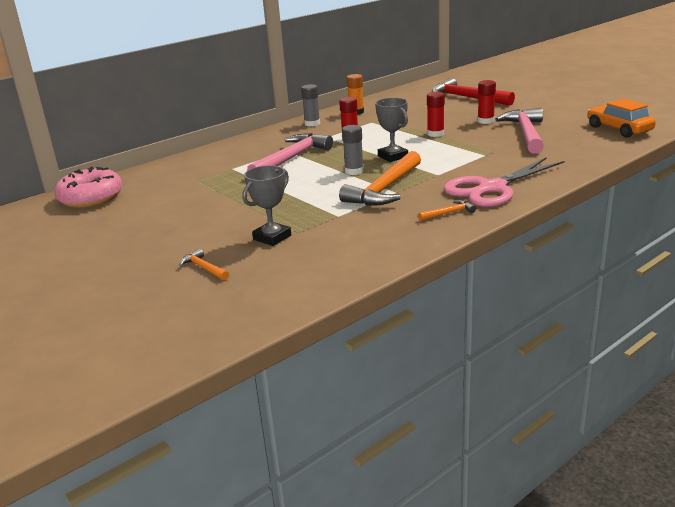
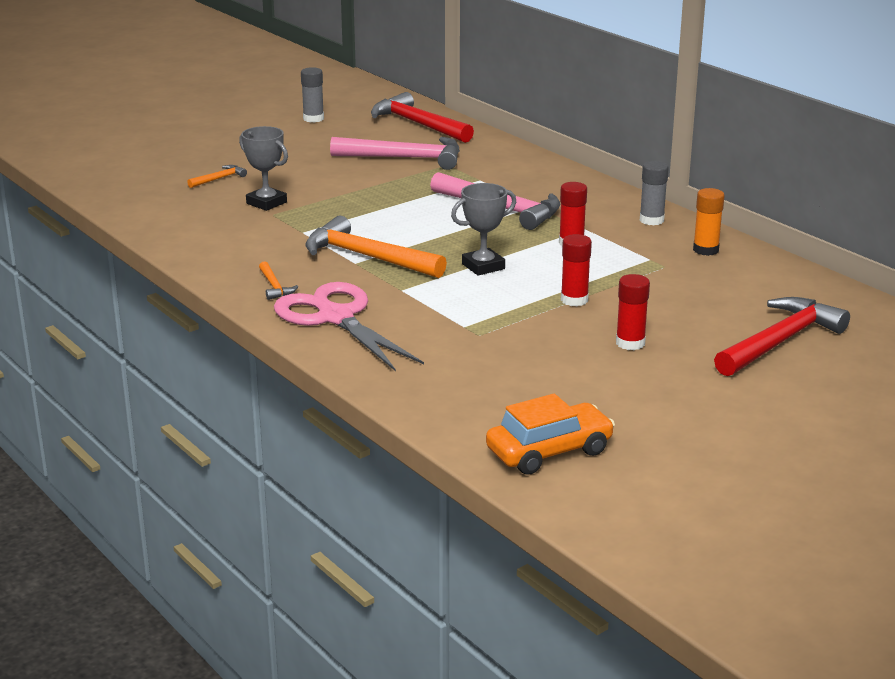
camera: 90 degrees right, 0 degrees up
(91, 198) = (418, 124): pink donut -> red hammer
(354, 171) = (437, 242): grey glue stick -> grey glue stick (313, 119)
(525, 133) = (553, 367): pink hammer -> pink hammer (405, 158)

